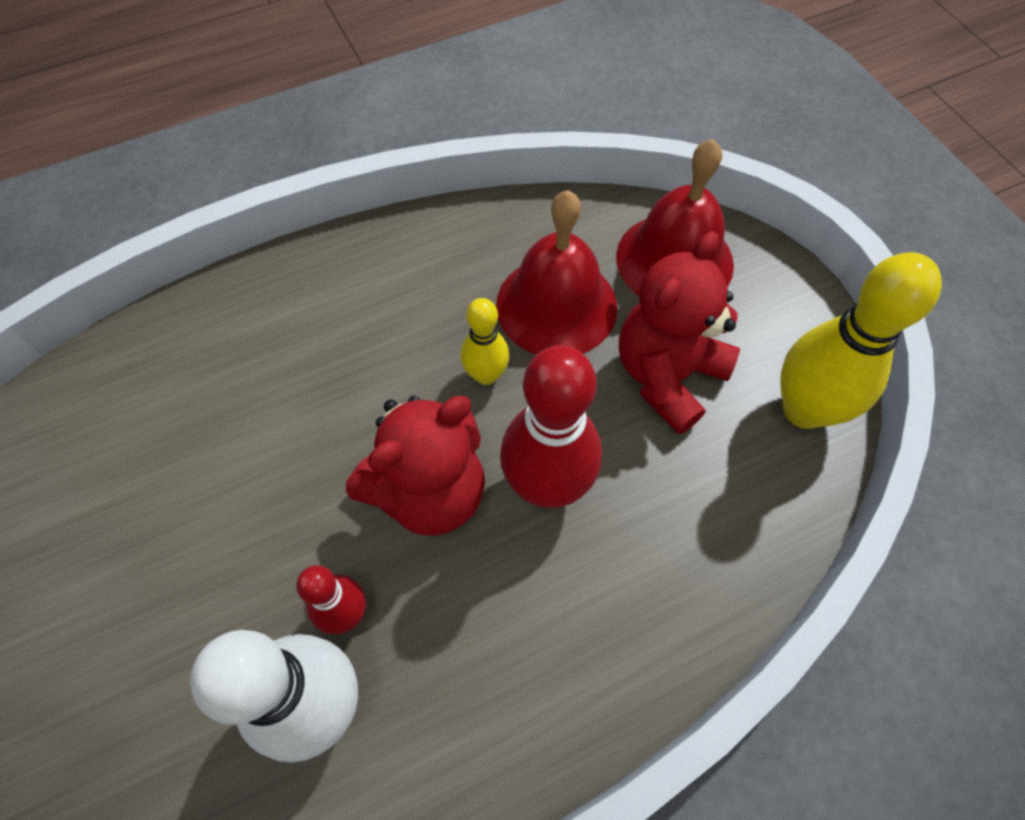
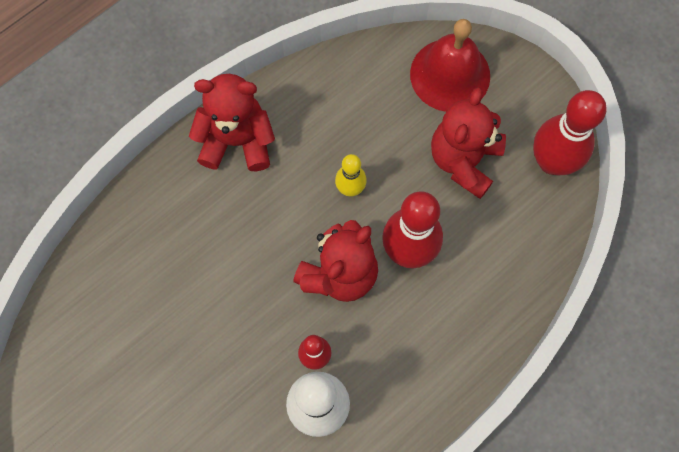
camera: 15 degrees left, 10 degrees up
(349, 277) = (237, 141): none -> red teddy bear
(556, 305) = (381, 128): red bell -> none
(804, 409) = (552, 162): yellow bowling pin -> red bowling pin

